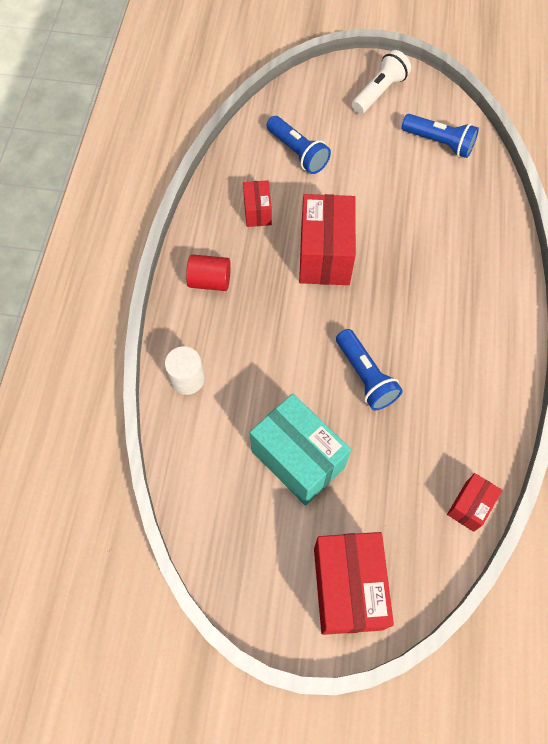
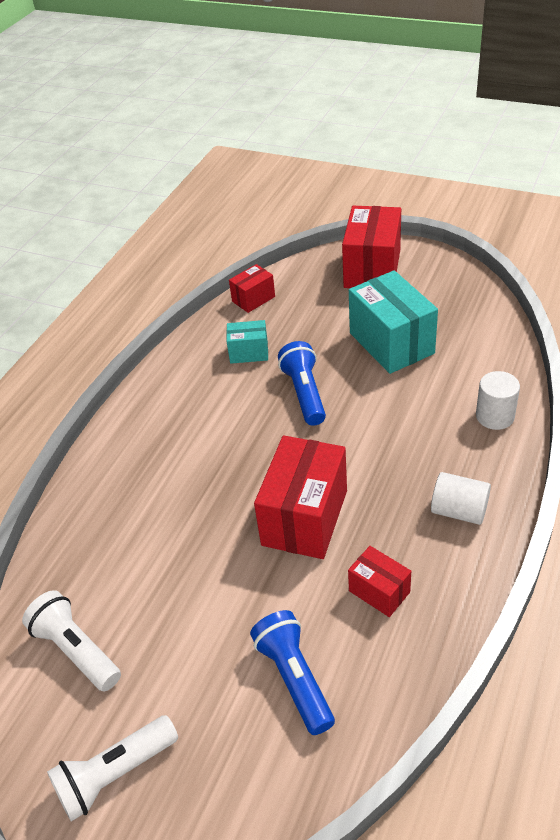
camera: 160 degrees left, 20 degrees down
(210, 281) = (459, 511): red cylinder -> white cylinder
(257, 212) = (379, 591): red box -> red box turned 60 degrees counterclockwise
(439, 143) = (76, 650): blue flashlight -> white flashlight
(439, 420) = (249, 353): none -> turquoise box

